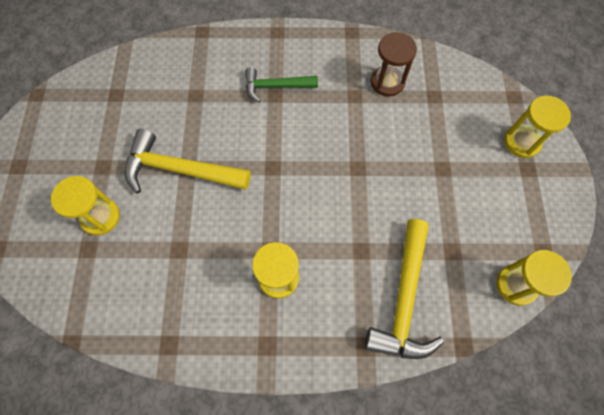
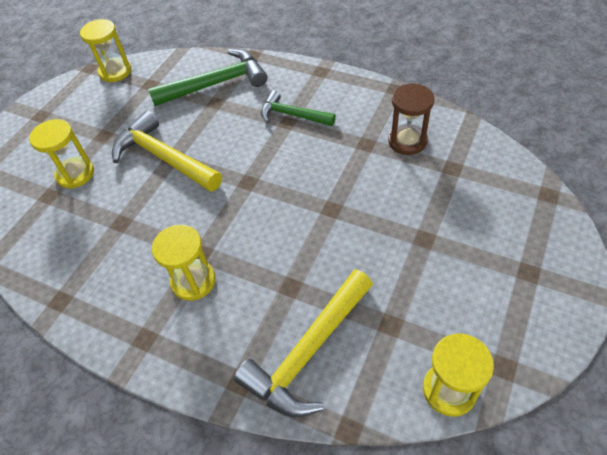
camera: 30 degrees right, 15 degrees down
(184, 74) = (216, 84): none -> green hammer
(522, 142) = (535, 242): yellow hourglass -> yellow hourglass (115, 71)

